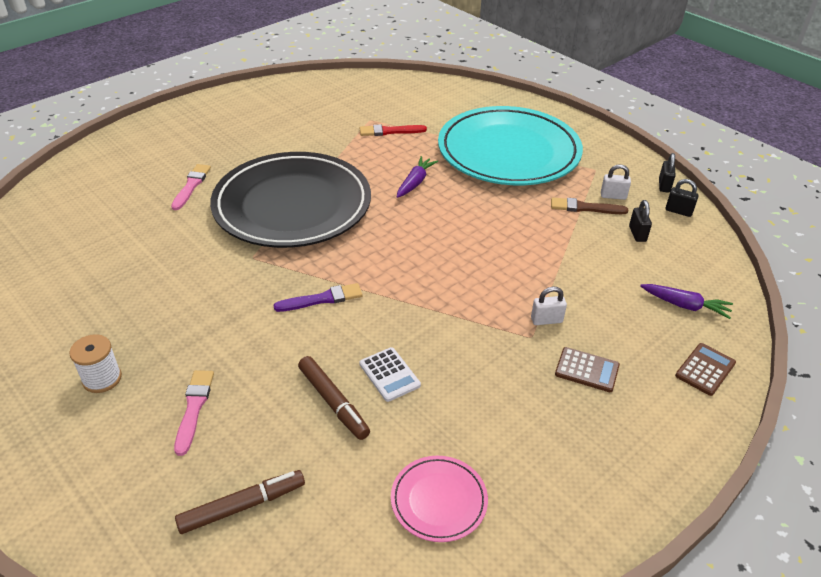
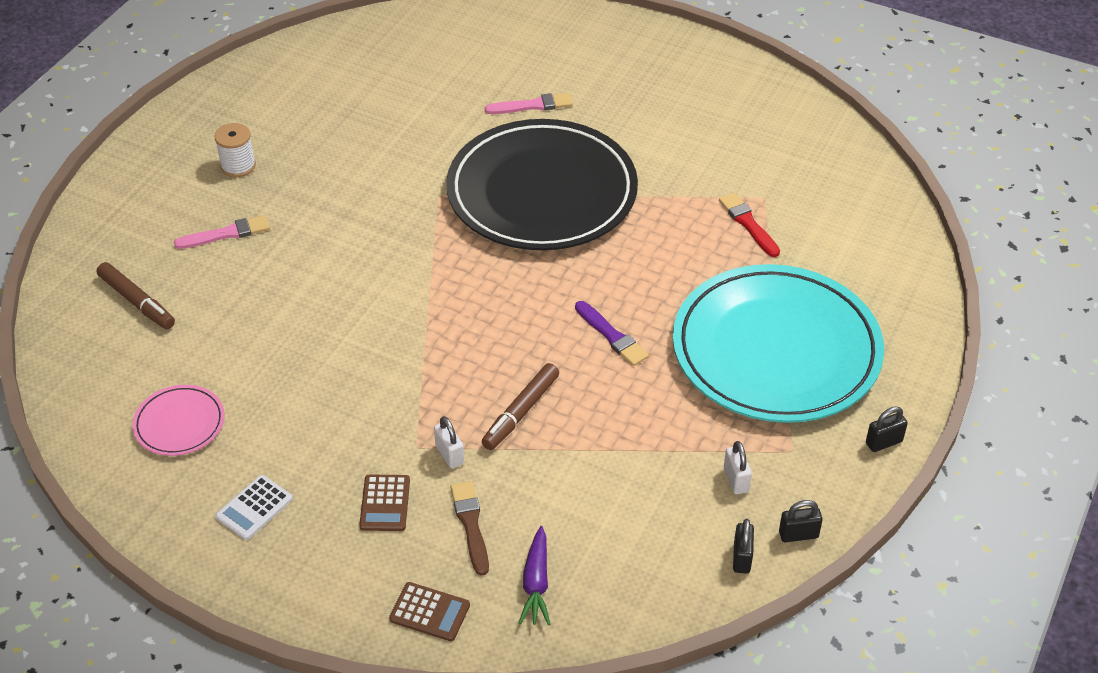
camera: 70 degrees right, 5 degrees up
(322, 299) = (400, 267): purple brush -> purple brush (612, 336)
(333, 402) = (266, 320): brown marker -> brown marker (520, 412)
(389, 374) = (316, 348): white calculator -> white calculator (254, 508)
(415, 182) = (648, 279): purple carrot -> none
(585, 208) = (690, 454): brown brush -> brown brush (470, 524)
(637, 234) = (661, 517): black padlock -> black padlock (883, 442)

